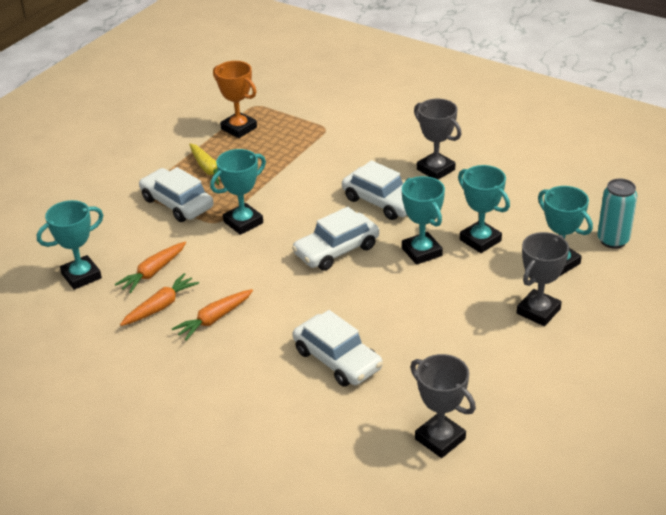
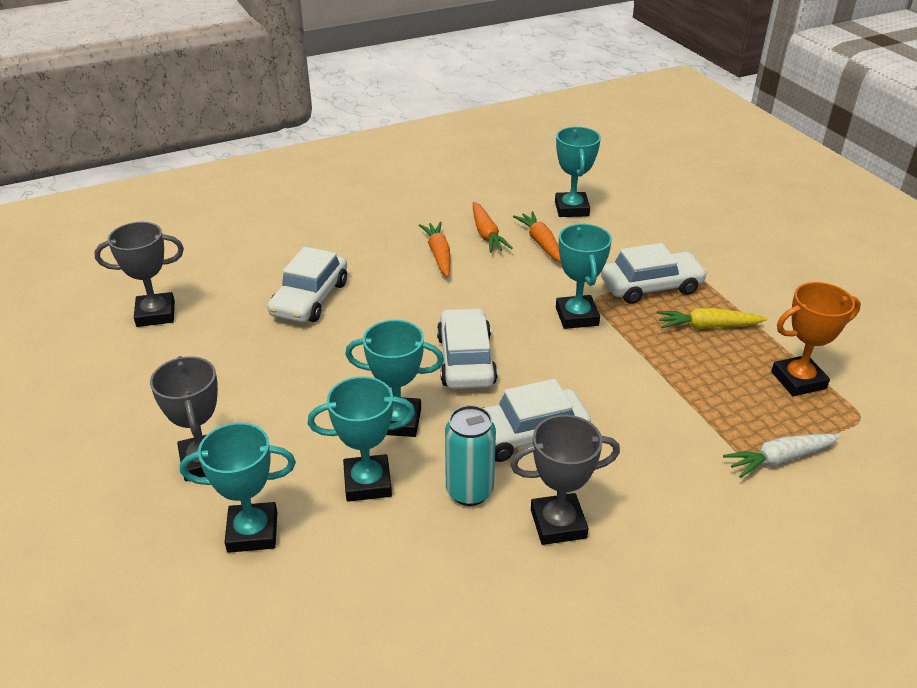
camera: 120 degrees right, 0 degrees up
(316, 121) = (780, 459): none -> white carrot
(337, 359) = (310, 298): white car -> white car turned 60 degrees counterclockwise
(613, 240) = (226, 623): turquoise can -> turquoise can (469, 491)

